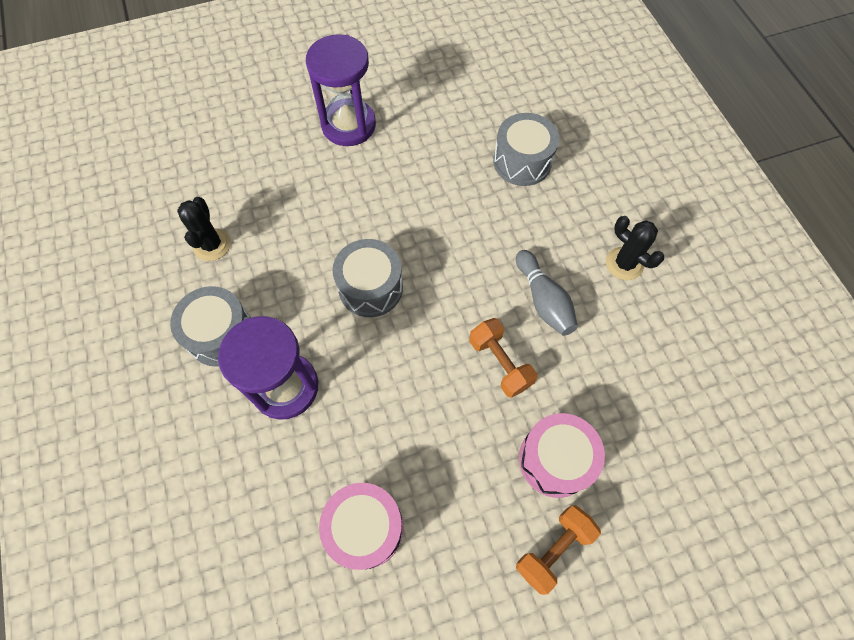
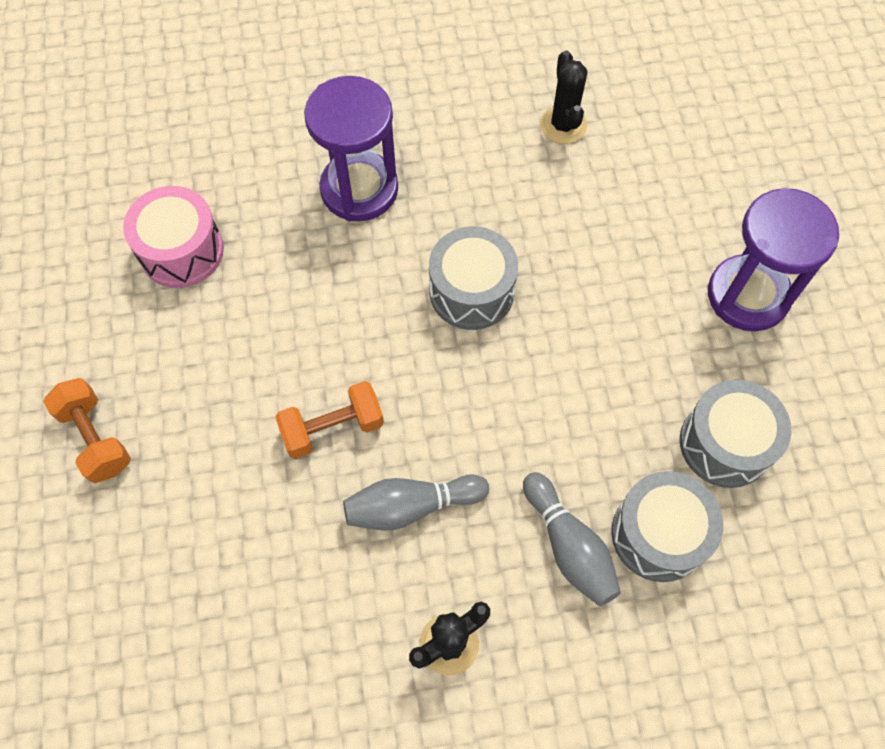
camera: 100 degrees right, 0 degrees up
(212, 245) = (563, 125): black cactus -> black cactus turned 75 degrees clockwise
(221, 334) = (439, 131): grey drum -> grey drum (725, 443)
(543, 207) = (569, 546): none -> grey bowling pin
(555, 460) = (193, 465): pink drum -> none

